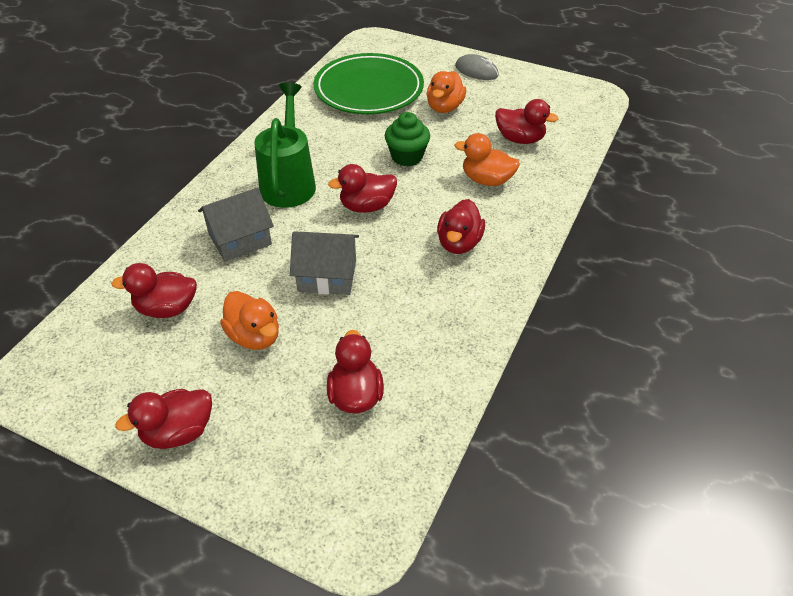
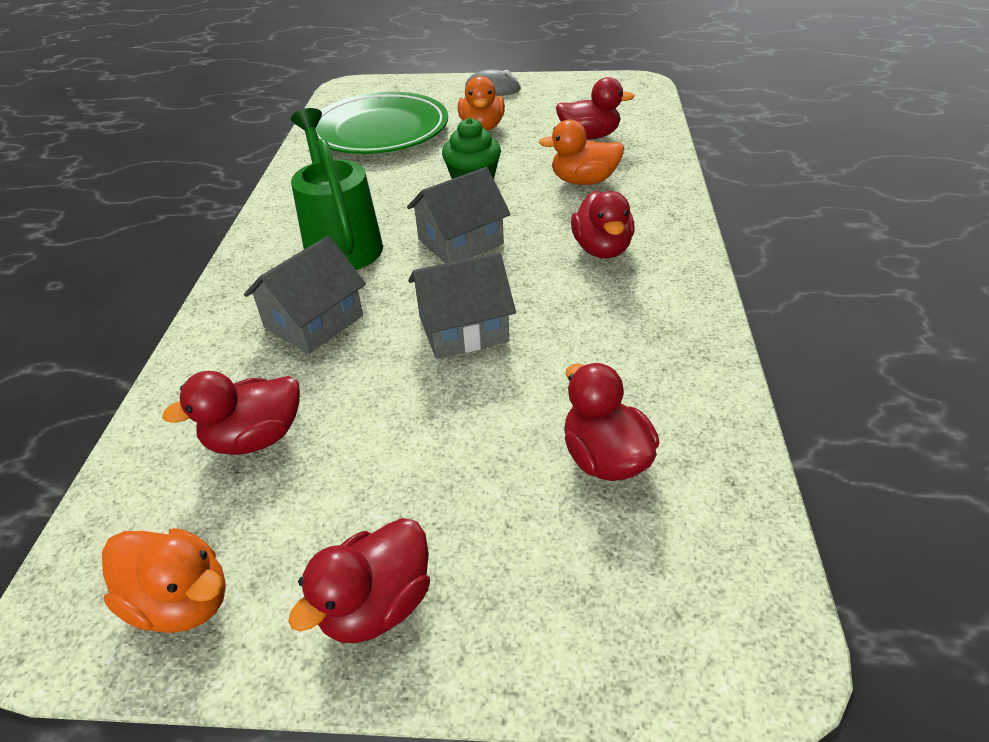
camera: 20 degrees left, 5 degrees down
(254, 336) = (411, 431): orange duck -> orange duck (182, 601)
(367, 206) = (460, 242): red duck -> grey house

